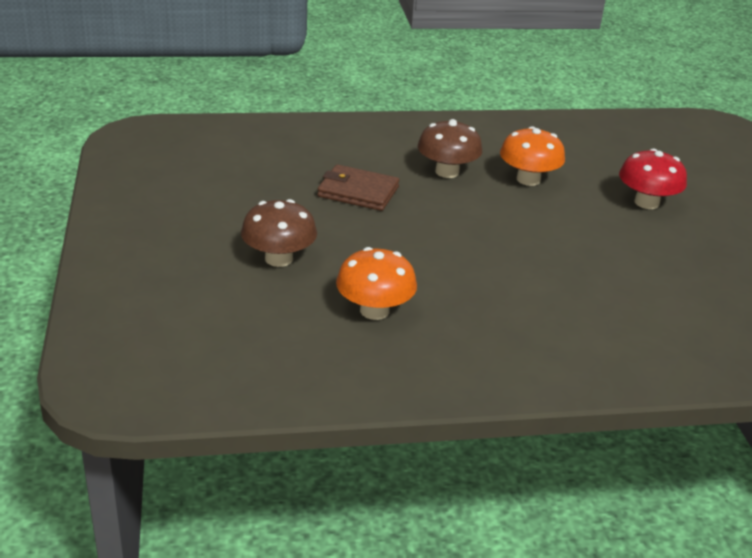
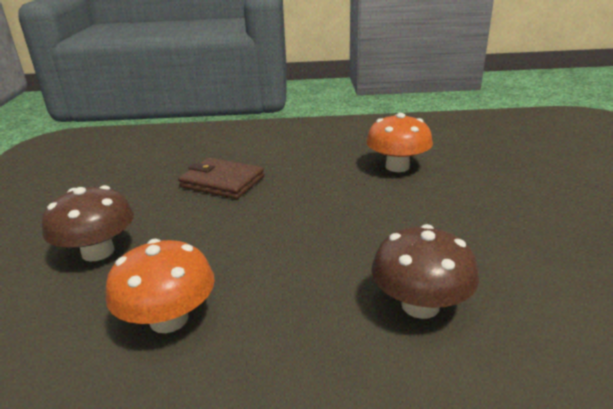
camera: 10 degrees right, 5 degrees down
(447, 172) = (317, 162): brown mushroom -> brown mushroom (420, 305)
(646, 202) = (522, 185): red mushroom -> none

